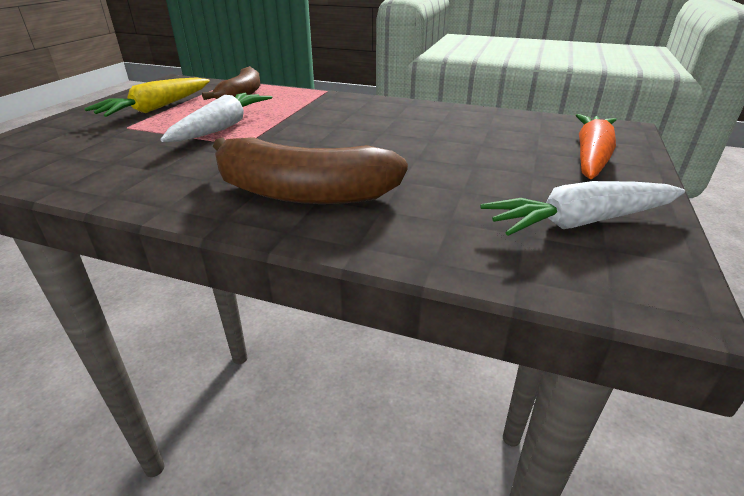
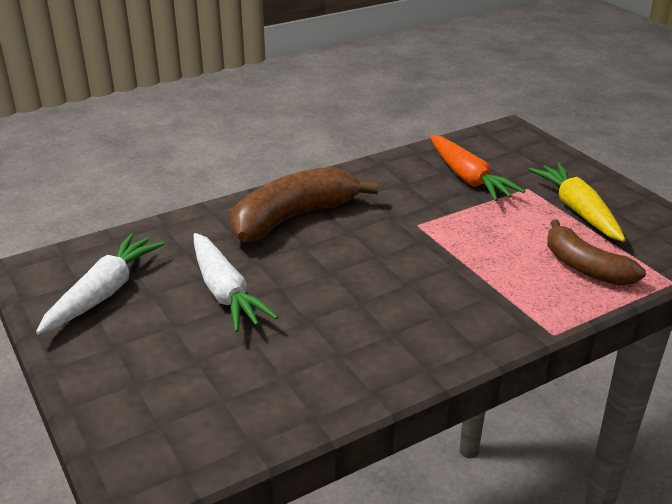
camera: 130 degrees right, 0 degrees up
(222, 127) = (474, 226): white carrot -> white carrot (225, 292)
(591, 157) = (140, 382): orange carrot -> orange carrot (468, 178)

